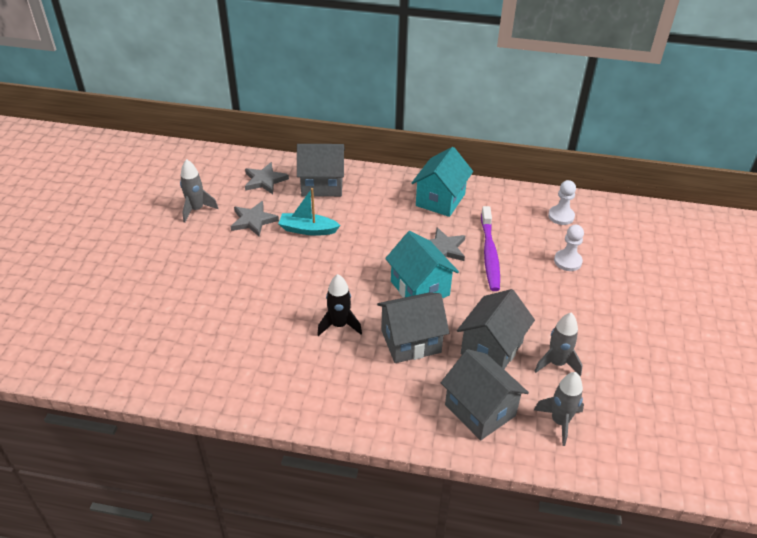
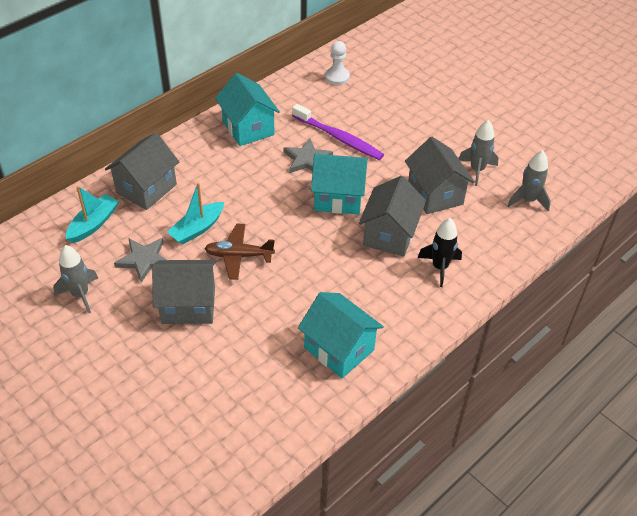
camera: 55 degrees left, 5 degrees up
(255, 372) = (339, 349): none -> turquoise house
(264, 180) = (93, 224): grey star -> turquoise boat
(301, 265) = (239, 256): none -> brown plane
(339, 325) = (334, 268): black rocket -> black rocket (440, 267)
(480, 410) = (486, 234): grey house -> grey house (188, 305)
(567, 261) = (387, 103): white pawn -> none

